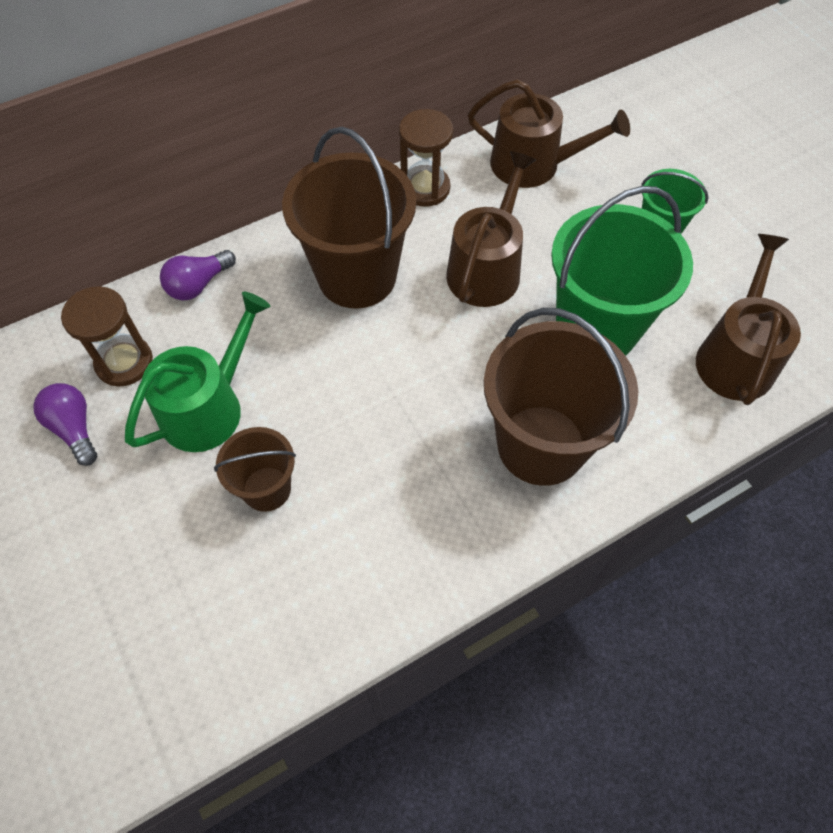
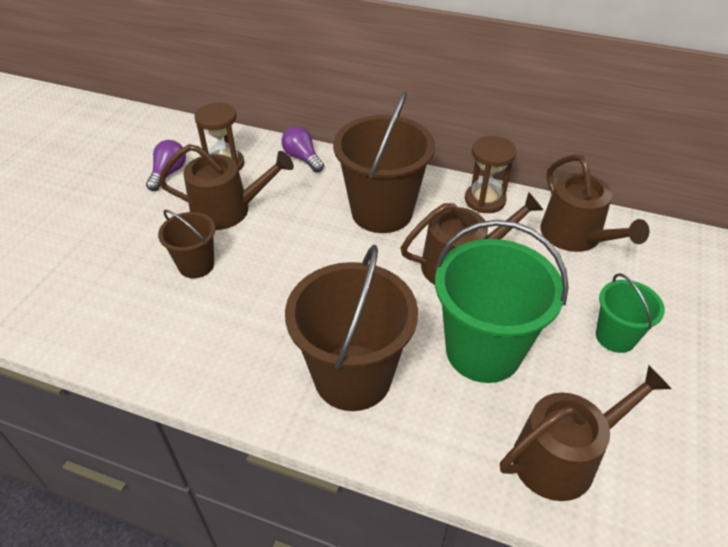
camera: 50 degrees right, 15 degrees down
(198, 285) = (302, 158): purple light bulb -> purple light bulb turned 45 degrees clockwise
(209, 407) = (228, 210): green watering can -> brown watering can

